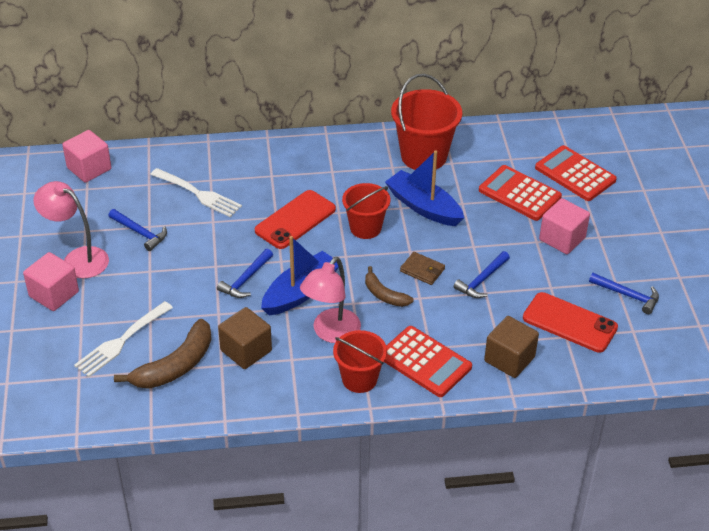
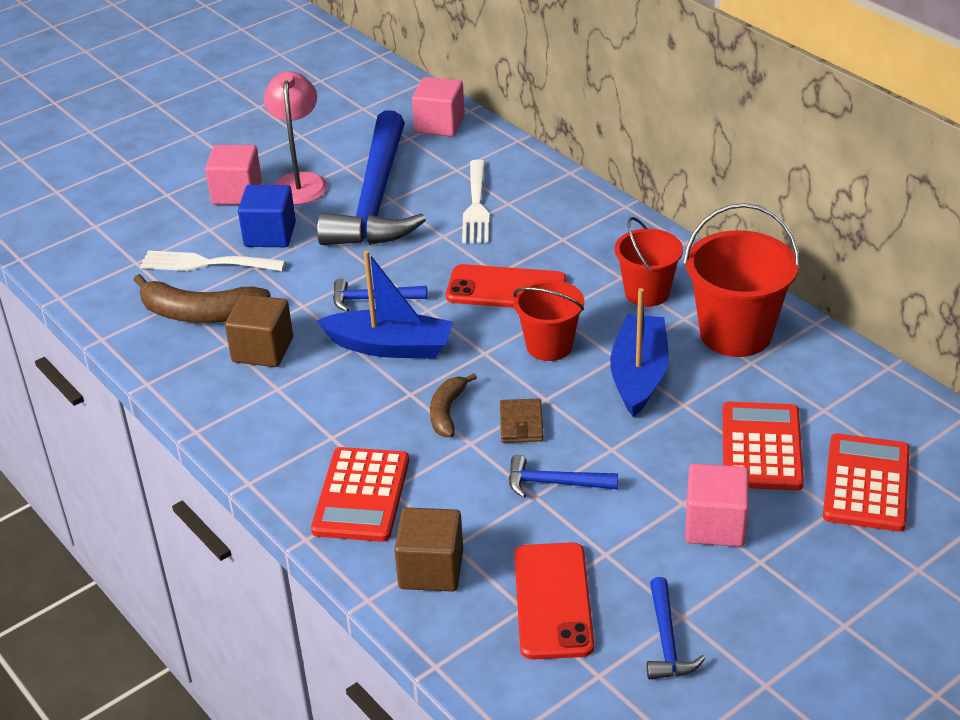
camera: 60 degrees right, 5 degrees down
(123, 297) = (270, 235): none -> blue cube
(140, 233) = (376, 199): blue hammer -> blue hammer, size x2.42
(331, 333) = (344, 399): pink lamp -> none
(359, 379) = (288, 454): red bucket -> red bucket (647, 293)

